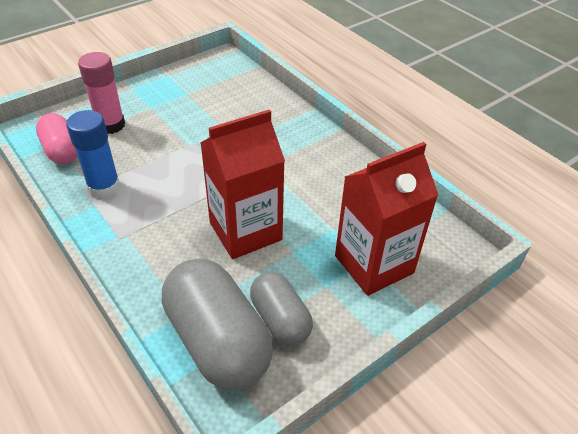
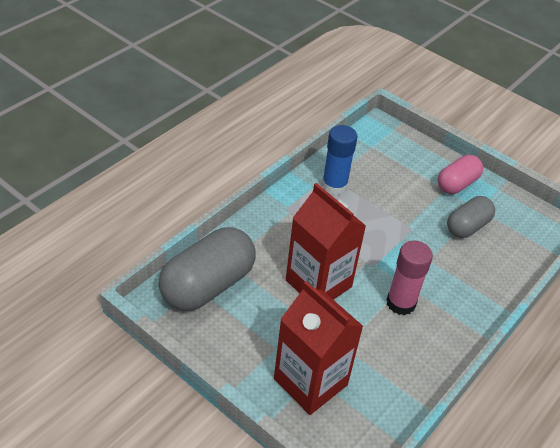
camera: 75 degrees right, 0 degrees up
(61, 150) = (364, 151): pink capsule -> pink capsule (457, 184)
(110, 125) = (408, 170): pink glue stick -> pink glue stick (401, 303)
(280, 319) = (235, 320): grey capsule -> grey capsule (467, 226)

